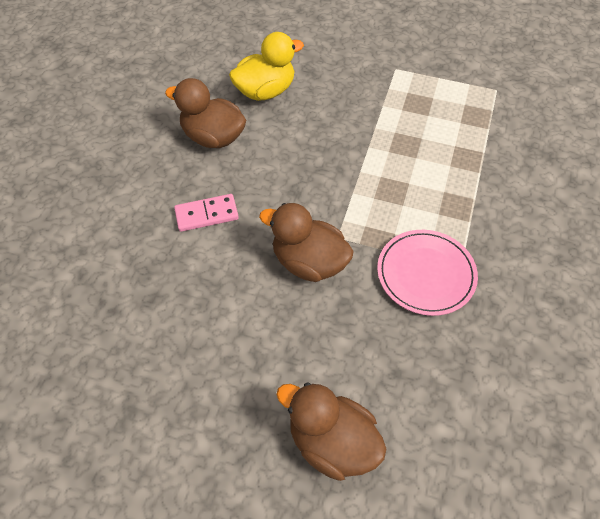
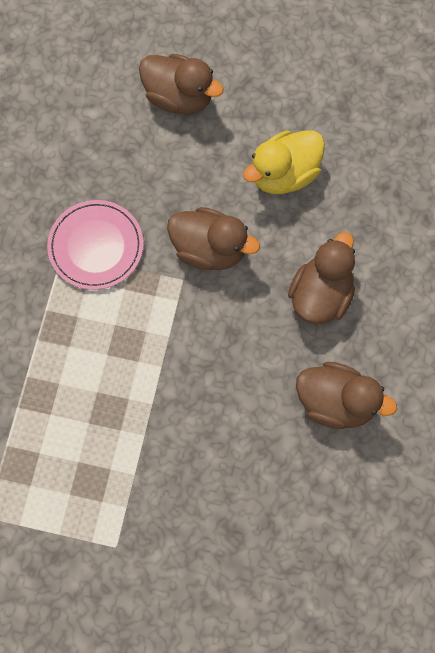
camera: 175 degrees right, 15 degrees up
(206, 214) = (321, 295): pink domino -> brown duck
(265, 91) = (285, 487): yellow duck -> yellow duck (284, 174)

